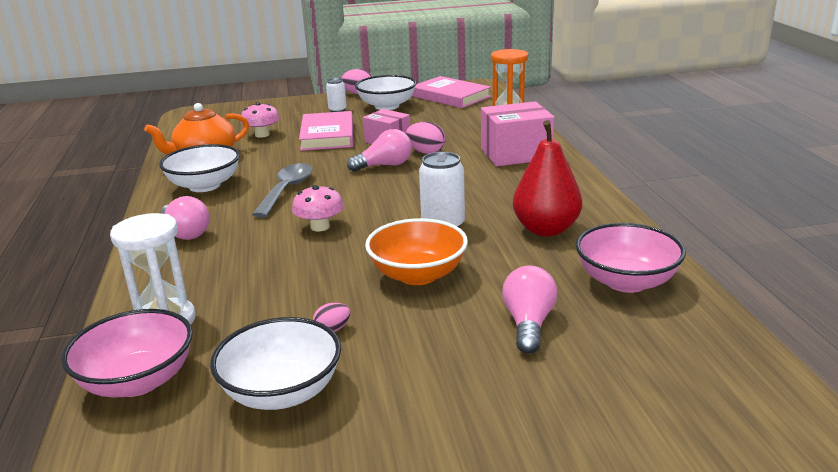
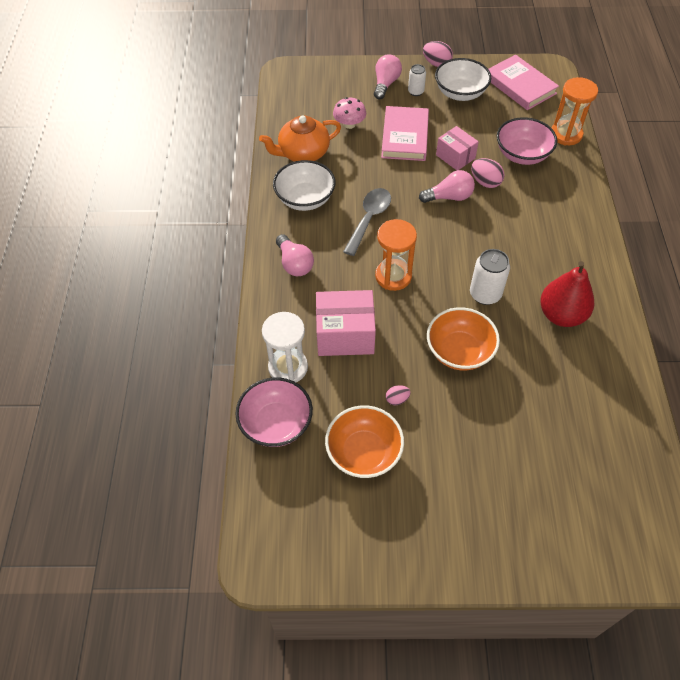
camera: 10 degrees right, 30 degrees up
(282, 392) = (364, 452): white bowl -> orange bowl
(320, 227) = (393, 276): pink mushroom -> orange hourglass
(516, 154) = (560, 200): pink box -> pink box (345, 335)
(528, 324) = (526, 421): pink light bulb -> pink light bulb (385, 84)
(626, 281) = (604, 390): pink bowl -> pink bowl (522, 155)

